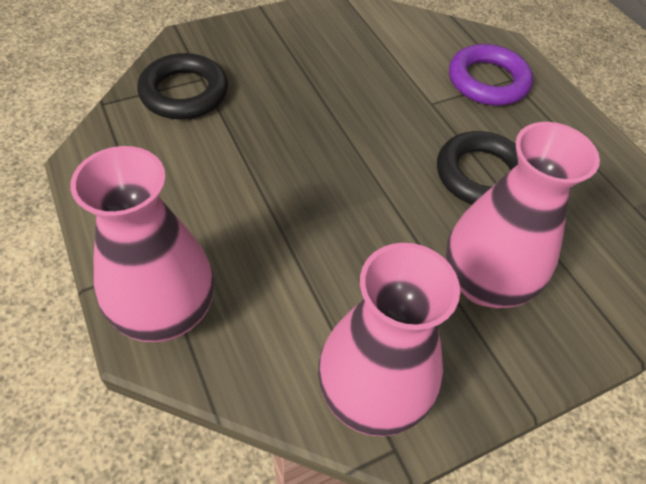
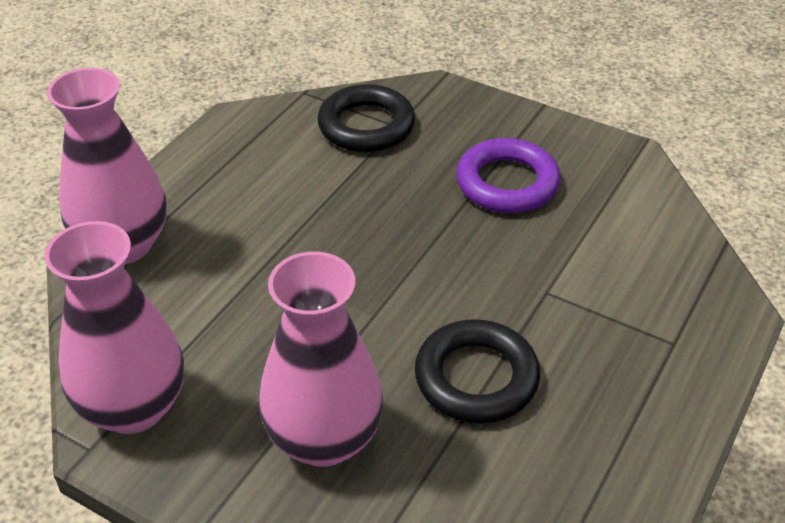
camera: 60 degrees right, 10 degrees down
(487, 81) = (642, 322): purple ring -> purple ring (507, 183)

